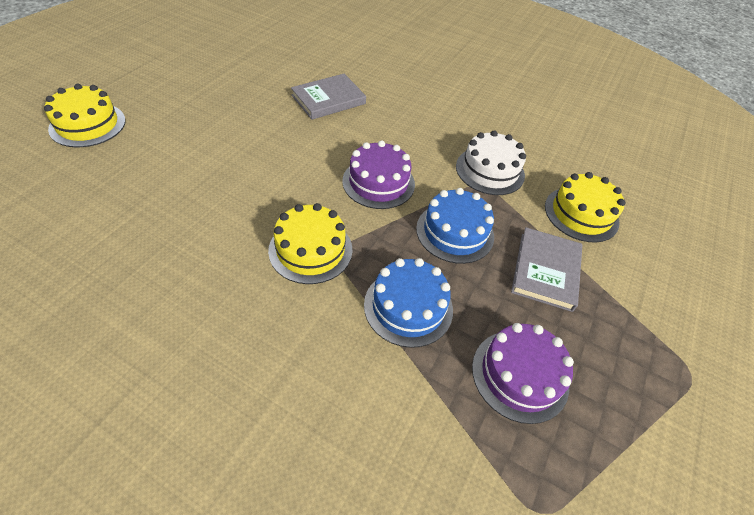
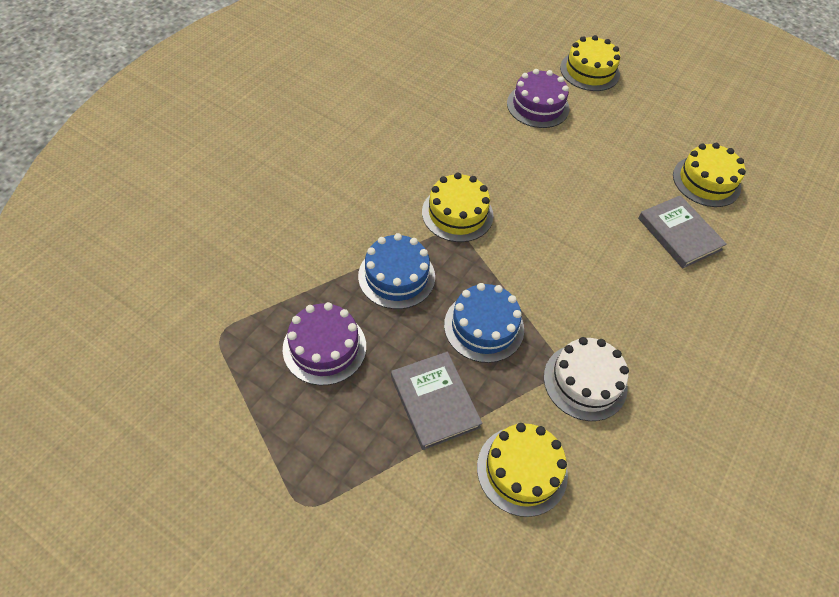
camera: 95 degrees right, 5 degrees up
(267, 75) = (706, 181): none -> yellow cake
(378, 182) = (548, 269): purple cake -> purple cake (538, 106)
(545, 271) = (435, 401): grey book -> grey book turned 45 degrees clockwise

